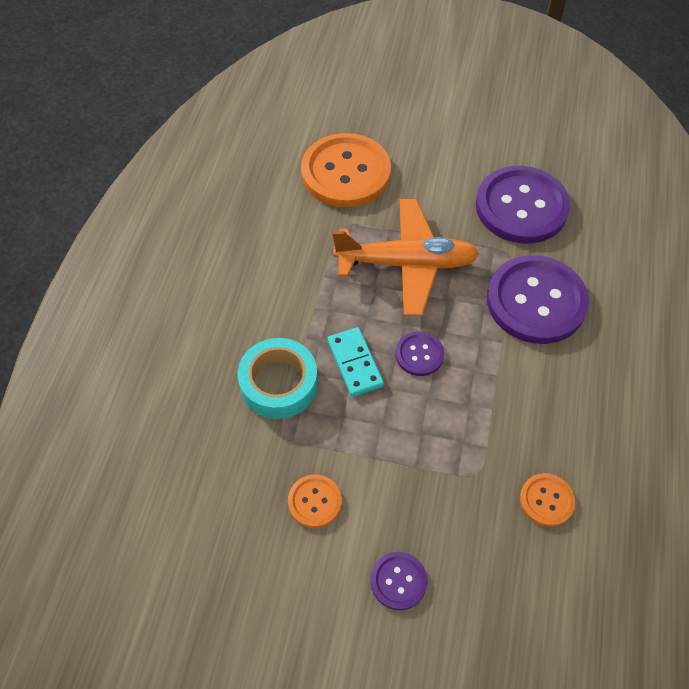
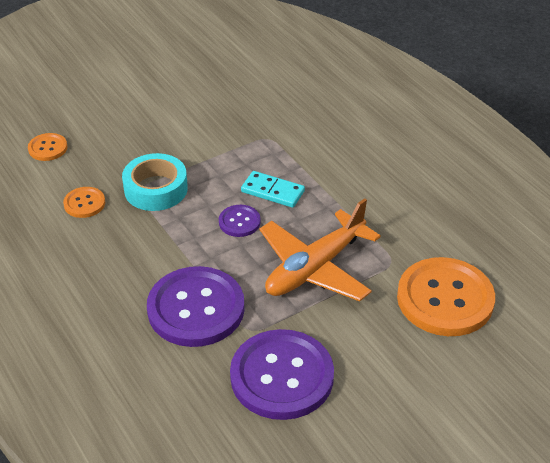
camera: 135 degrees right, 15 degrees down
(279, 383) = (302, 154): turquoise tape -> turquoise tape (156, 189)
(314, 501) = (215, 125): orange button -> orange button (48, 148)
(398, 581) = (135, 126): purple button -> none

